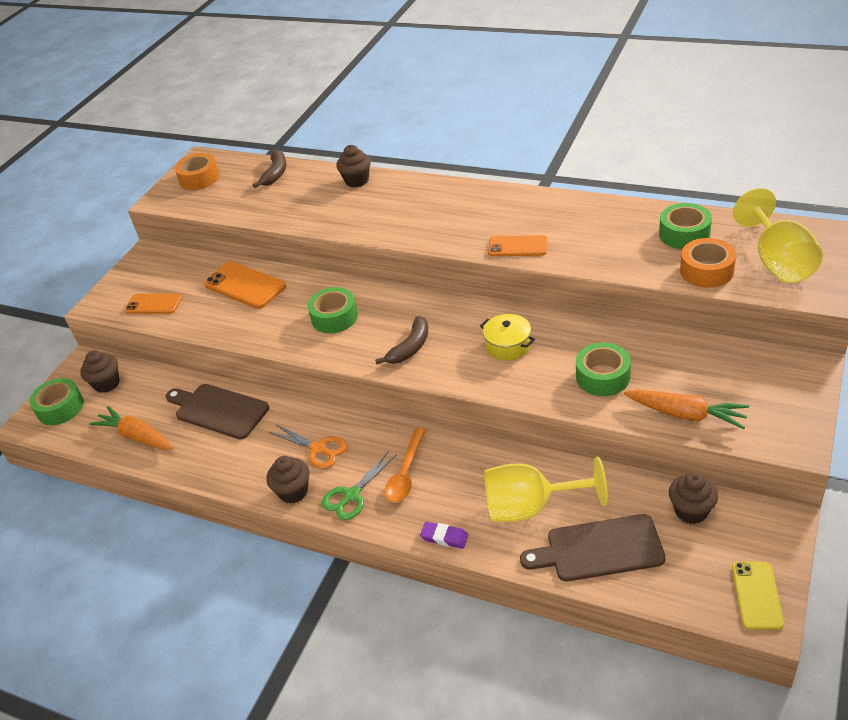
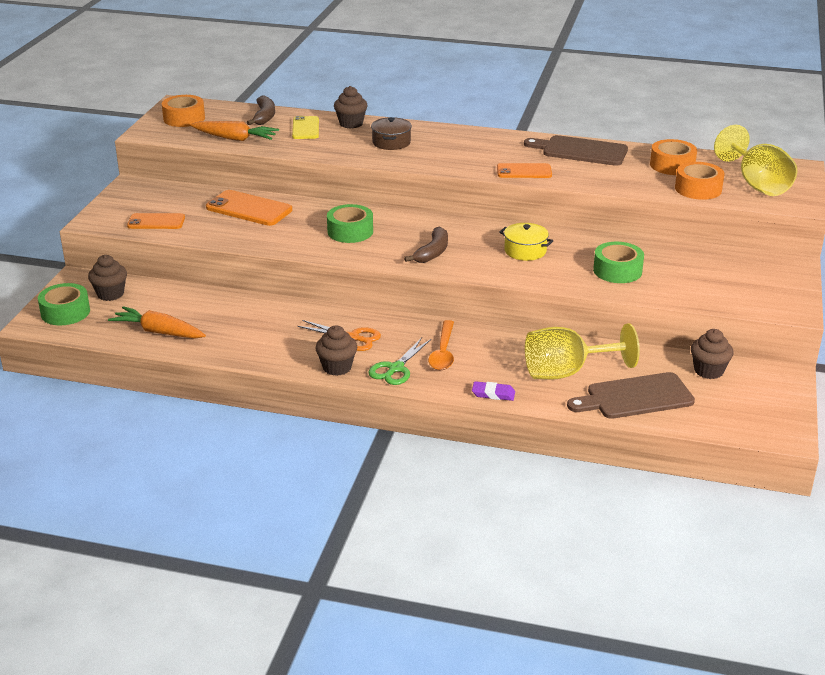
camera: 15 degrees left, 10 degrees down
(218, 410) = (239, 312): brown cutting board -> brown cutting board (580, 151)
(390, 206) = (391, 142): none -> brown pot
(684, 234) = (672, 165): green tape -> orange tape
(686, 414) = (697, 294): orange carrot -> orange carrot (235, 138)
(757, 595) = (776, 421): yellow phone -> yellow phone (305, 128)

